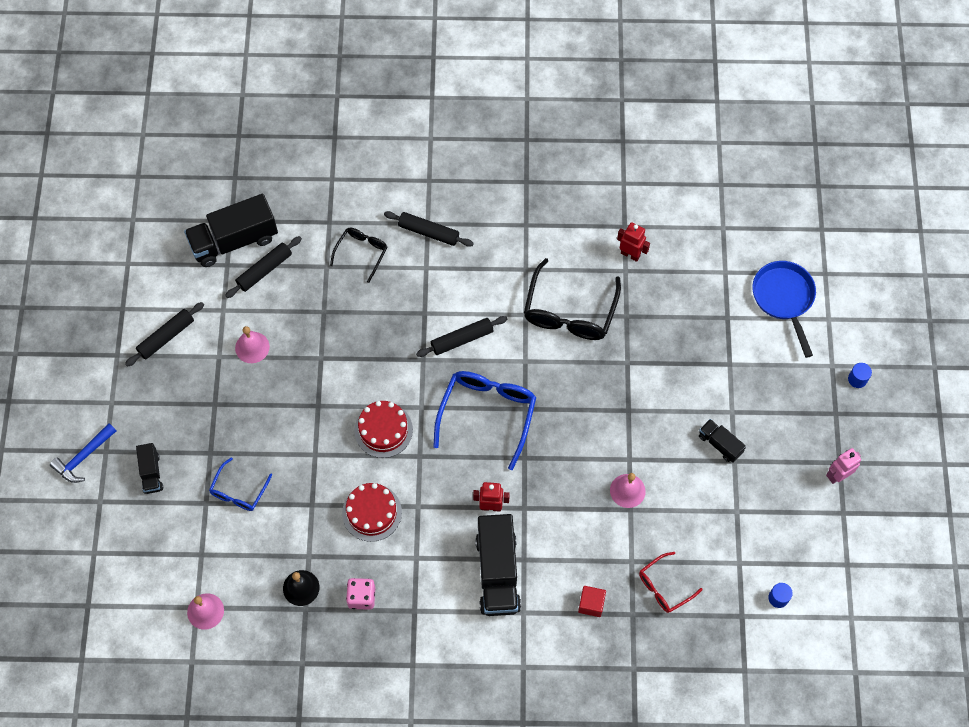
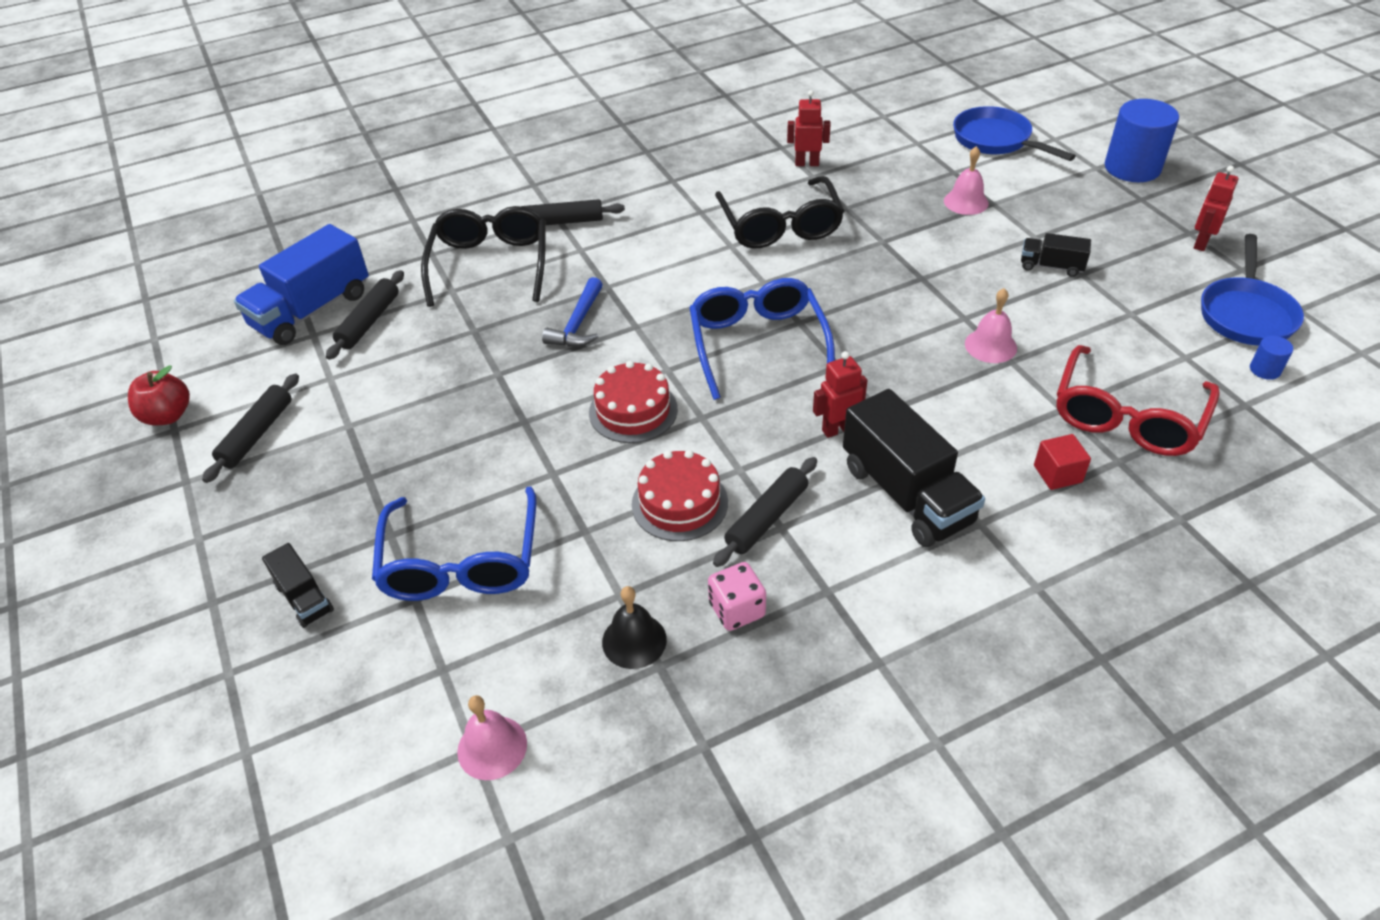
camera: 25 degrees left, 20 degrees down
(83, 457) = (175, 625): blue hammer -> blue hammer (578, 324)
(122, 295) = (168, 416): none -> red apple
(234, 240) = (312, 310): black truck -> blue truck
(239, 491) = (461, 562): blue glasses -> blue glasses, size x1.79
(252, 347) = (393, 398): pink bell -> pink bell (966, 202)
(361, 253) = (490, 264): black glasses -> black glasses, size x1.79
(462, 339) = (672, 292): black rolling pin -> black rolling pin (767, 518)
(664, 587) = (1127, 416): red glasses -> red glasses, size x1.79
(809, 550) = (1246, 314): none -> blue pan
(837, 475) = (1200, 243): pink robot -> red robot
(857, 379) = (1132, 168): blue cylinder -> blue cylinder, size x2.29

